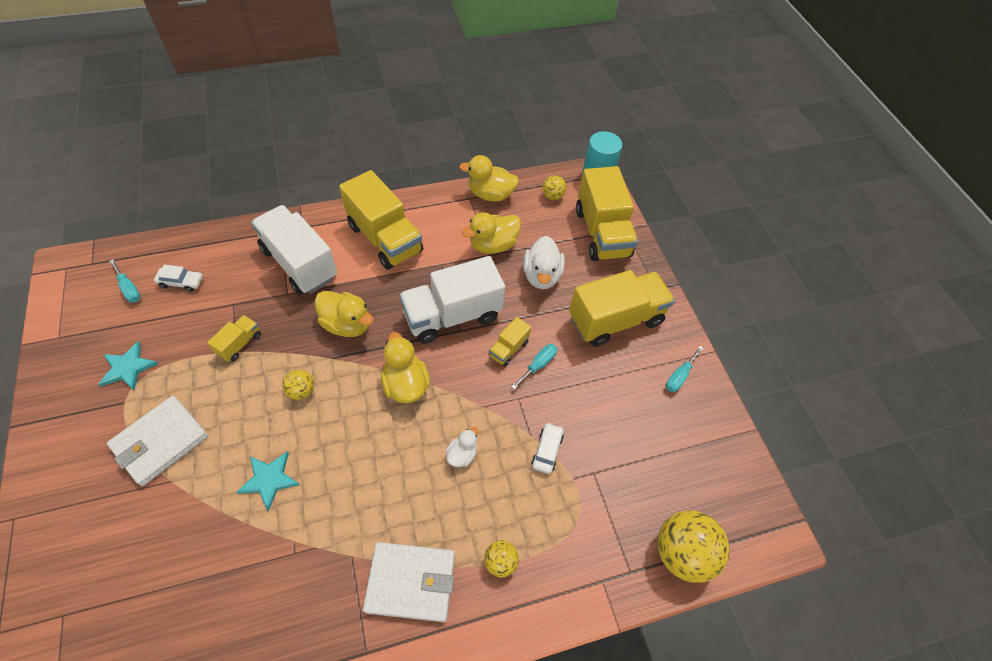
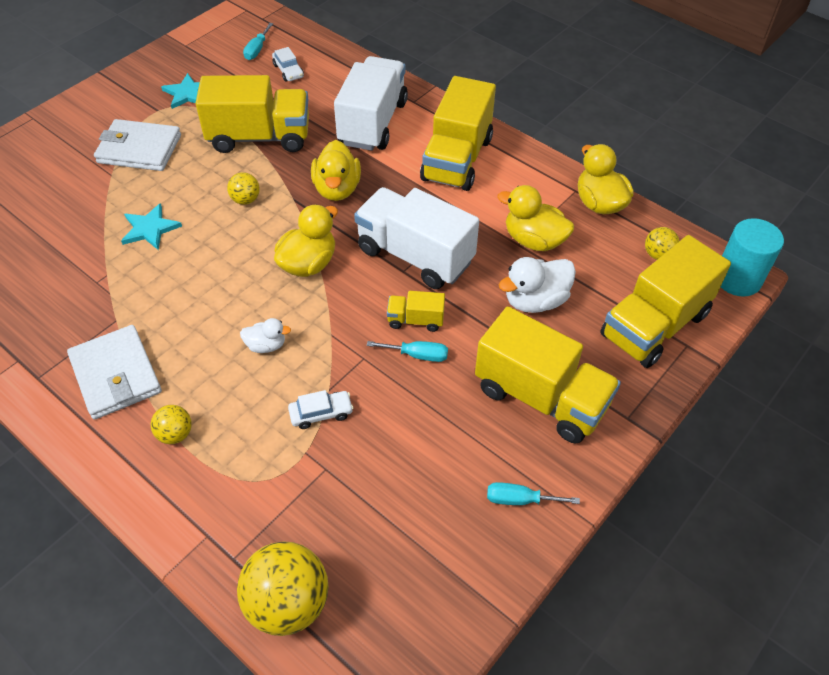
camera: 60 degrees right, 5 degrees down
(239, 344) = (259, 137): yellow truck -> yellow truck, size x2.18

